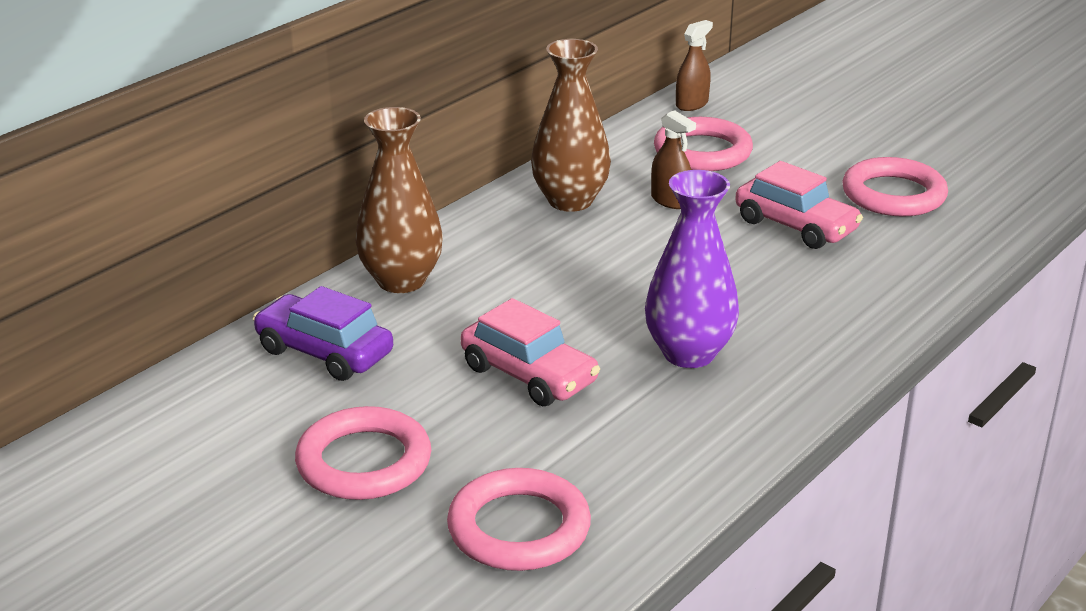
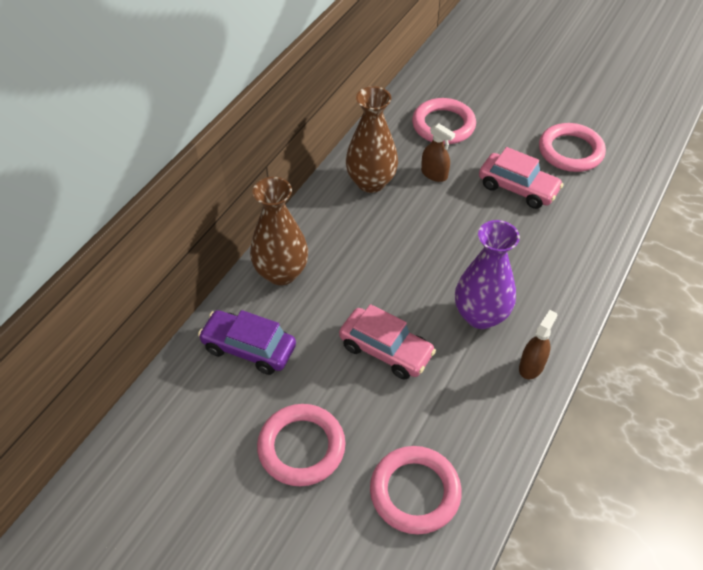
camera: 10 degrees left, 20 degrees up
(692, 104) = (425, 80): brown spray bottle -> brown spray bottle (531, 366)

